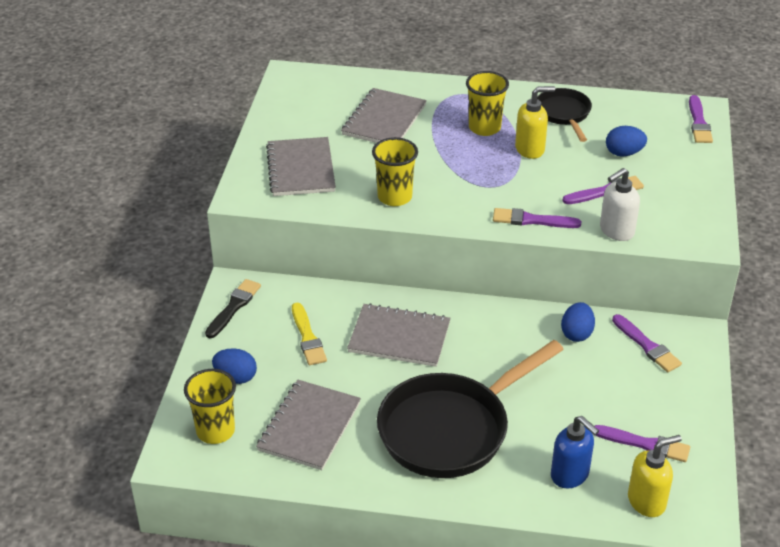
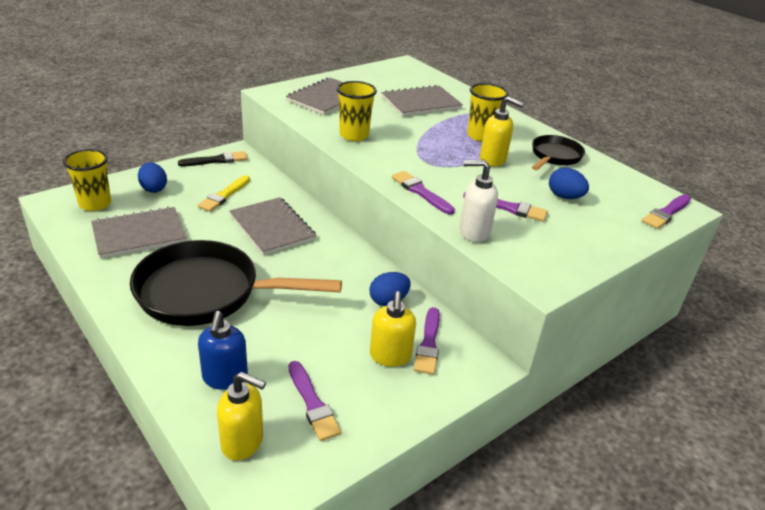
camera: 40 degrees right, 5 degrees down
(639, 374) = (390, 356): none -> yellow soap dispenser

